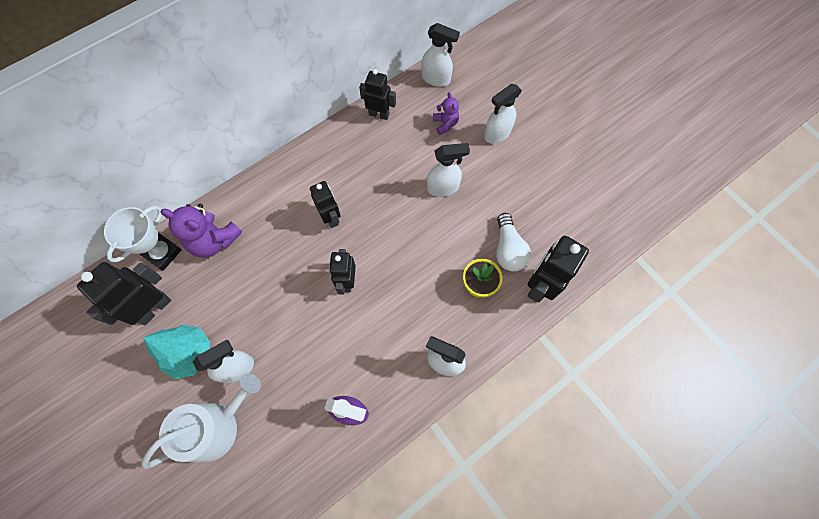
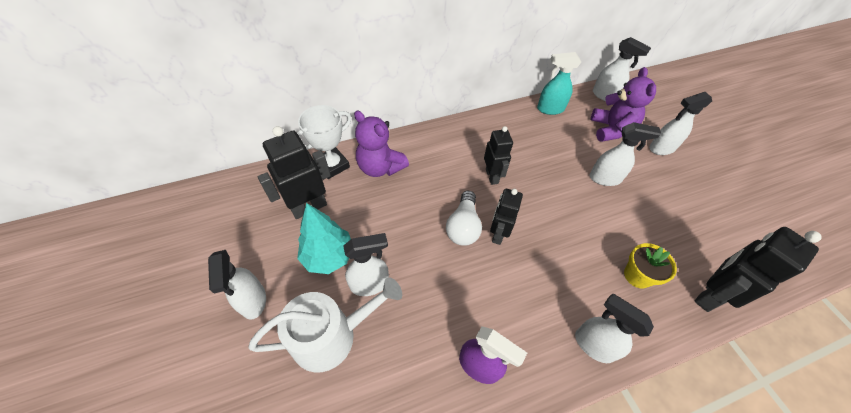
camera: 15 degrees right, 15 degrees down
(133, 418) = (253, 301): none -> white spray bottle
(379, 114) = (550, 109): black robot -> turquoise spray bottle
(445, 124) = (611, 129): purple teddy bear -> purple teddy bear, size x1.79
(508, 249) = (671, 250): white light bulb -> white light bulb (463, 226)

